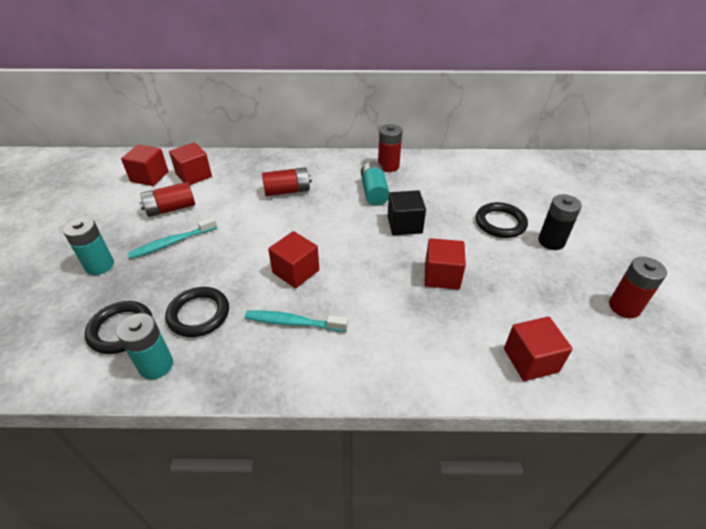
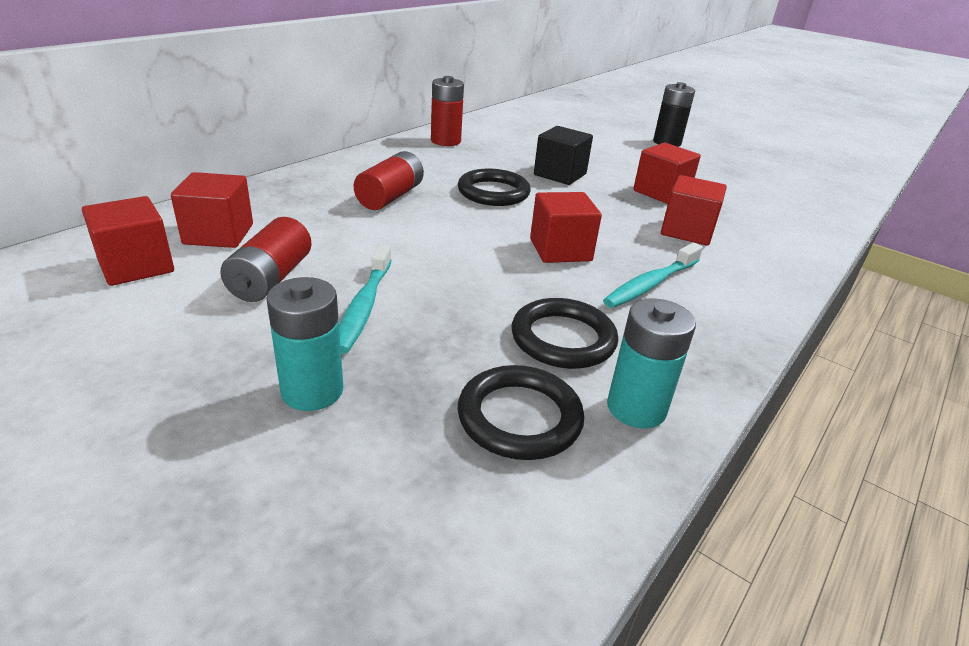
camera: 55 degrees left, 10 degrees down
(374, 192) = (480, 163): turquoise battery -> none
(500, 223) = (616, 145): black ring -> black ring (493, 192)
(530, 360) = (805, 208): red cube -> red cube (687, 231)
(624, 307) = (772, 158): red battery -> none

